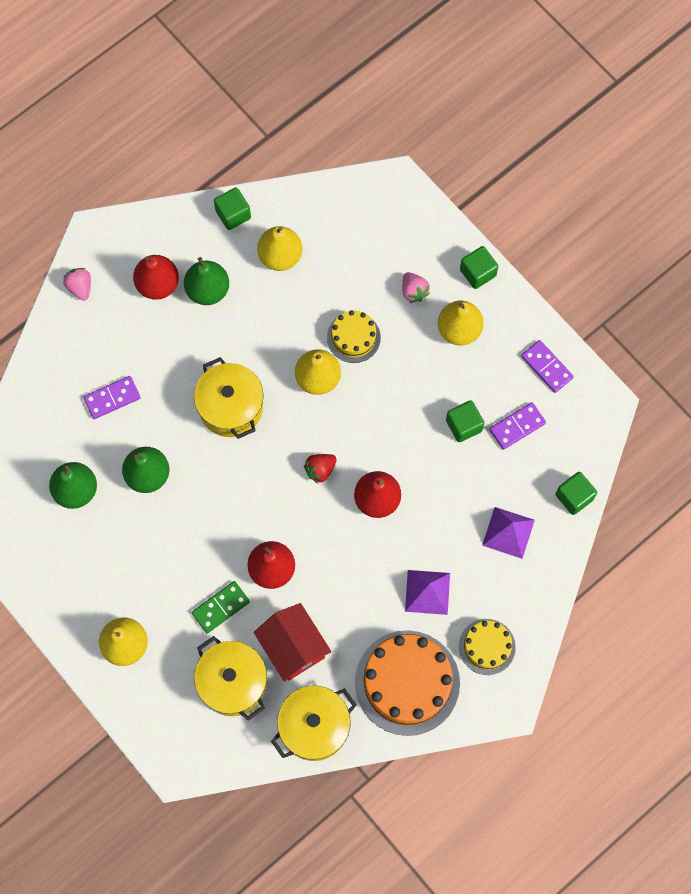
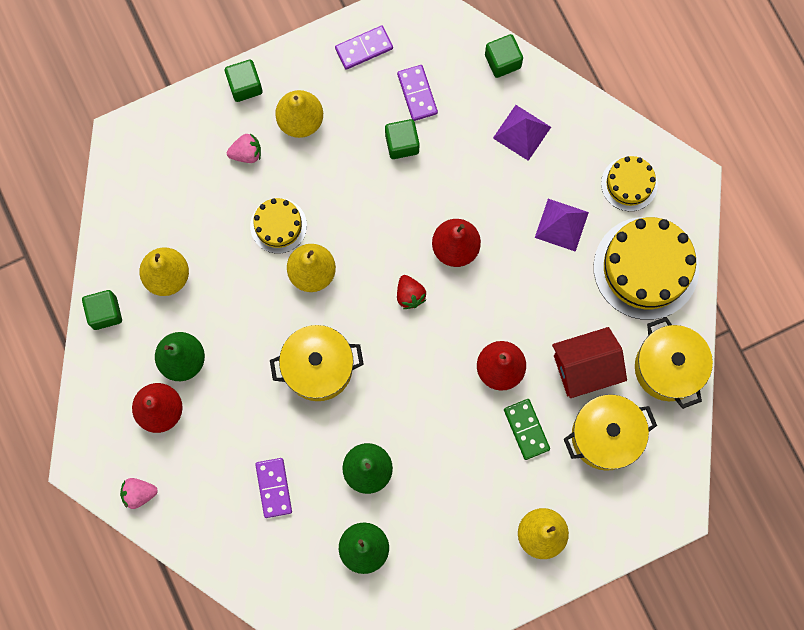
camera: 75 degrees left, 5 degrees up
(407, 682) = (646, 268): orange cake -> yellow cake

